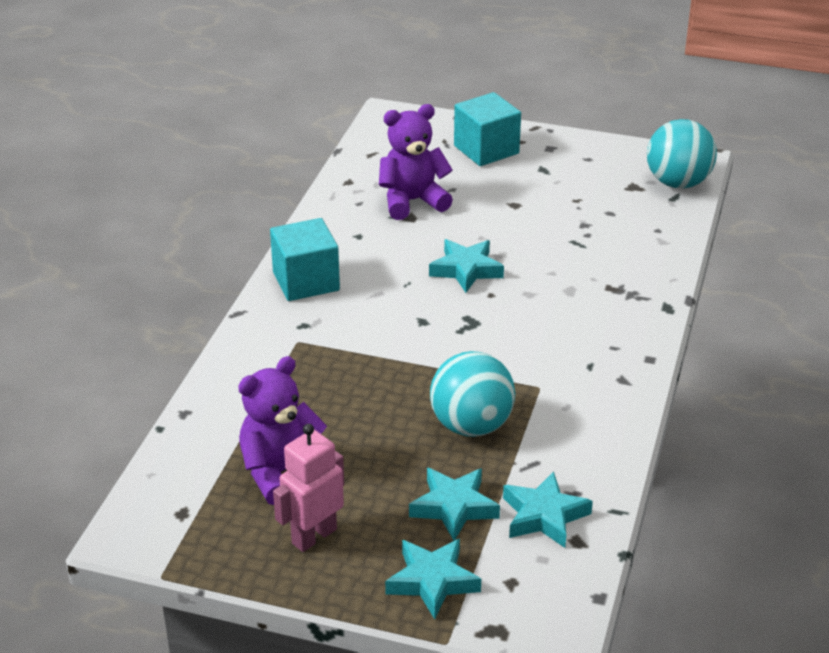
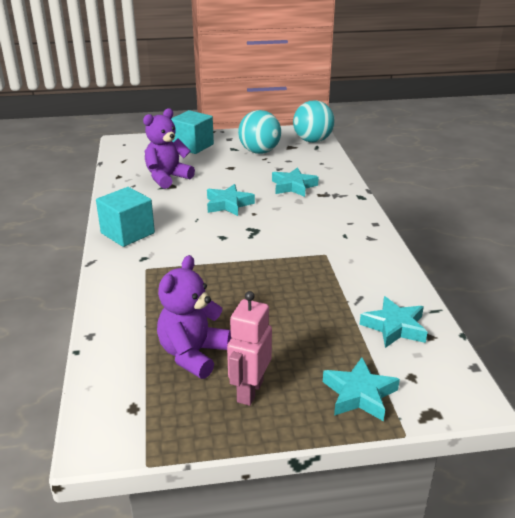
camera: 25 degrees left, 5 degrees down
(454, 507) = (333, 340): turquoise star -> turquoise star (293, 186)
(471, 426) = (302, 287): turquoise ball -> turquoise ball (259, 152)

